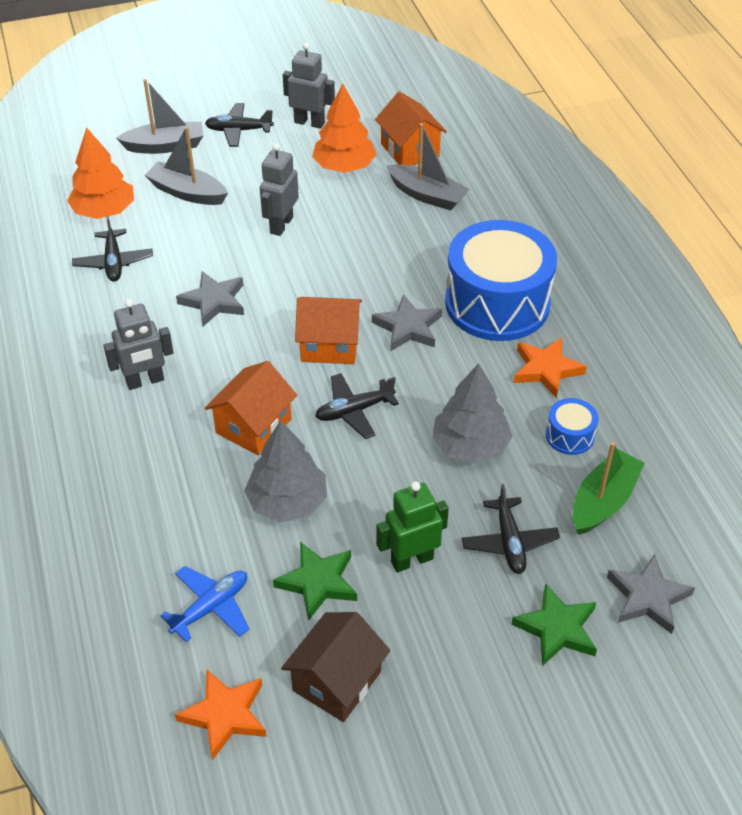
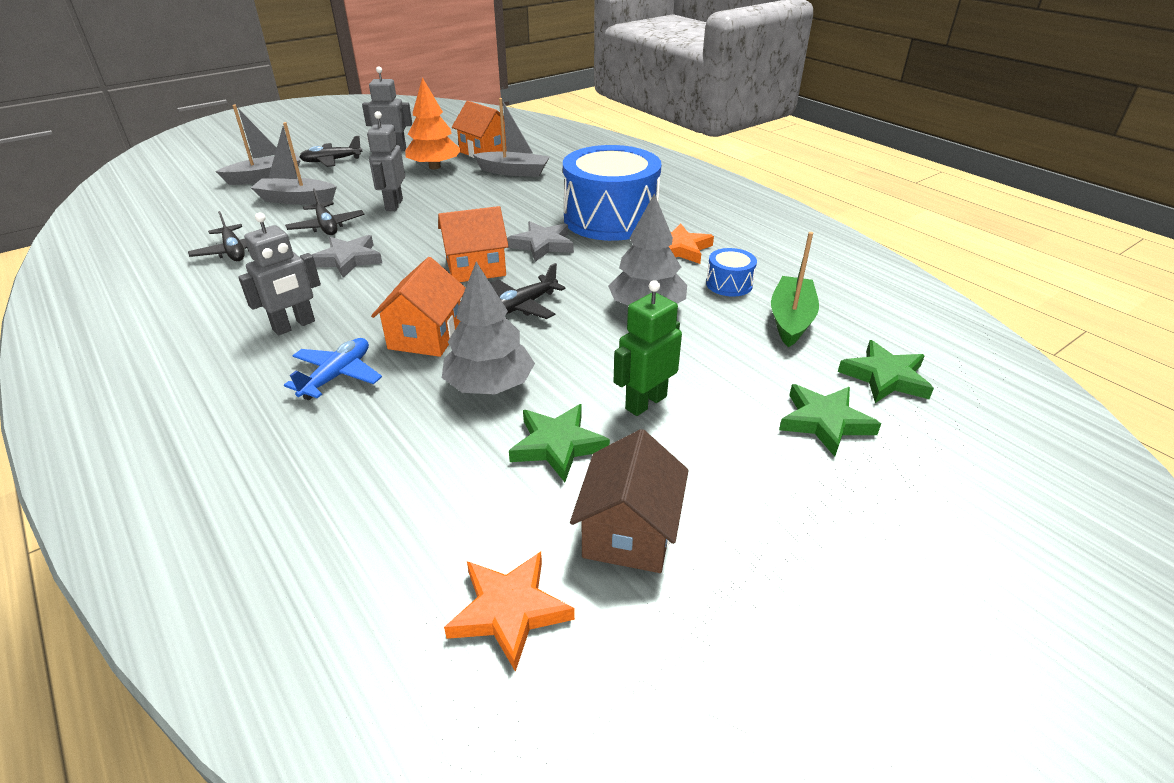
camera: 20 degrees left, 10 degrees down
(104, 211) = (215, 222): orange tree -> none
(211, 607) = (443, 500): blue plane -> blue plane (337, 376)
(509, 542) = (730, 367): black plane -> black plane (327, 226)
(648, 597) = (885, 377): grey star -> green star

